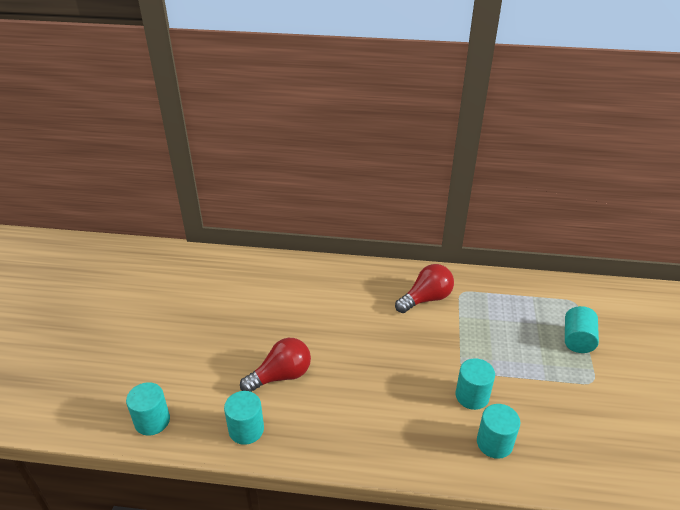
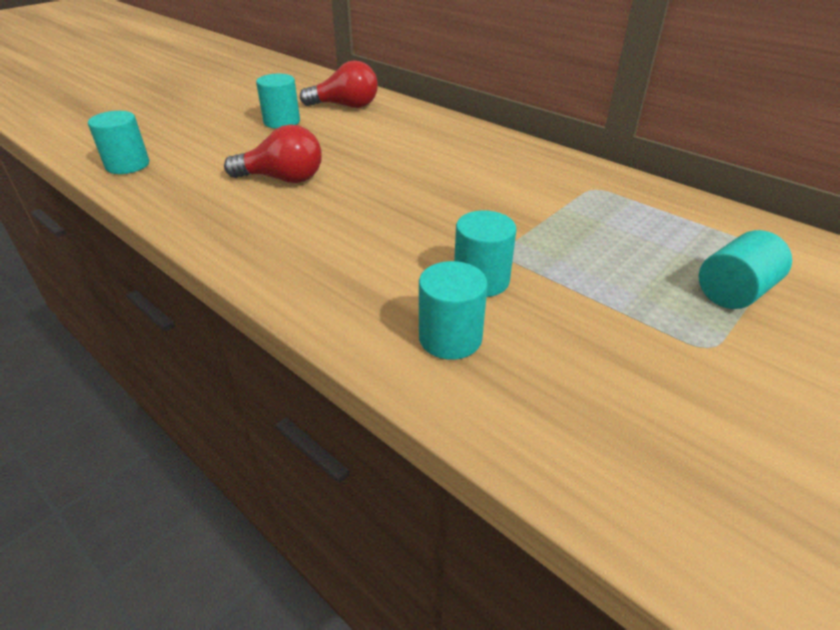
camera: 35 degrees right, 0 degrees up
(246, 429) = (190, 202): turquoise cylinder -> turquoise cylinder (282, 122)
(426, 299) = (536, 179): red light bulb -> red light bulb (345, 106)

